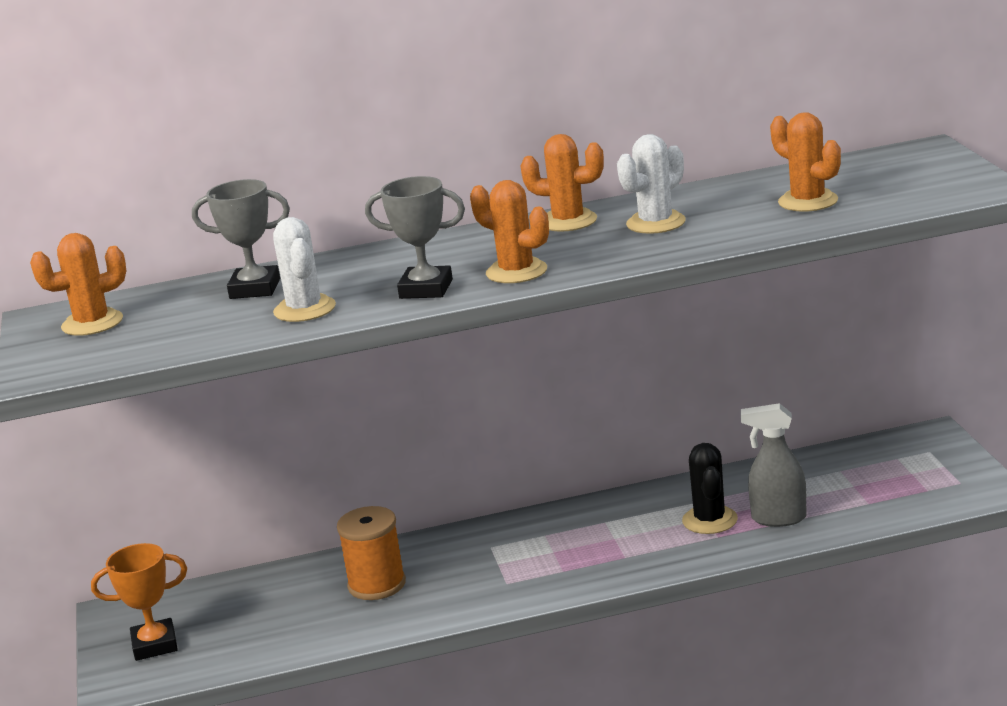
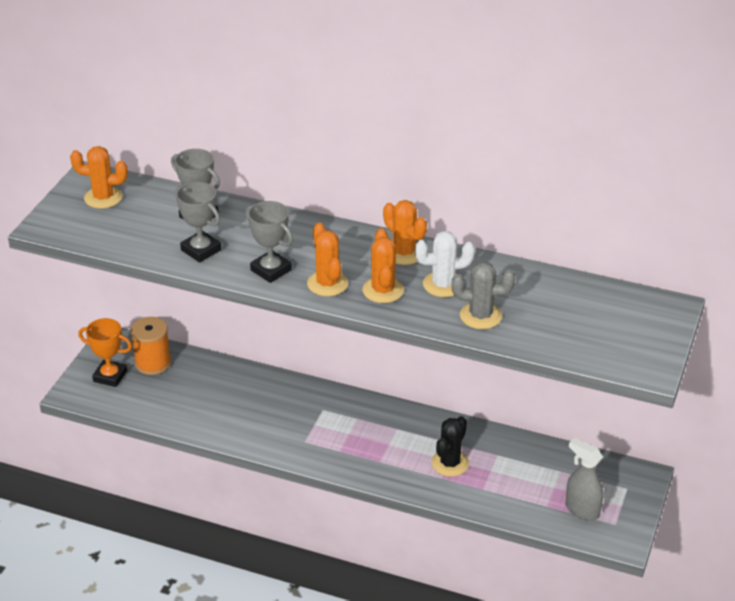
camera: 30 degrees right, 15 degrees up
(304, 309) = (201, 250): white cactus -> grey trophy
(377, 585) = (243, 401): orange spool -> orange spool (153, 363)
(739, 225) = (480, 316): none -> grey cactus
(778, 518) = (486, 485): grey spray bottle -> grey spray bottle (582, 510)
(808, 201) = (542, 317): orange cactus -> orange cactus (383, 290)

